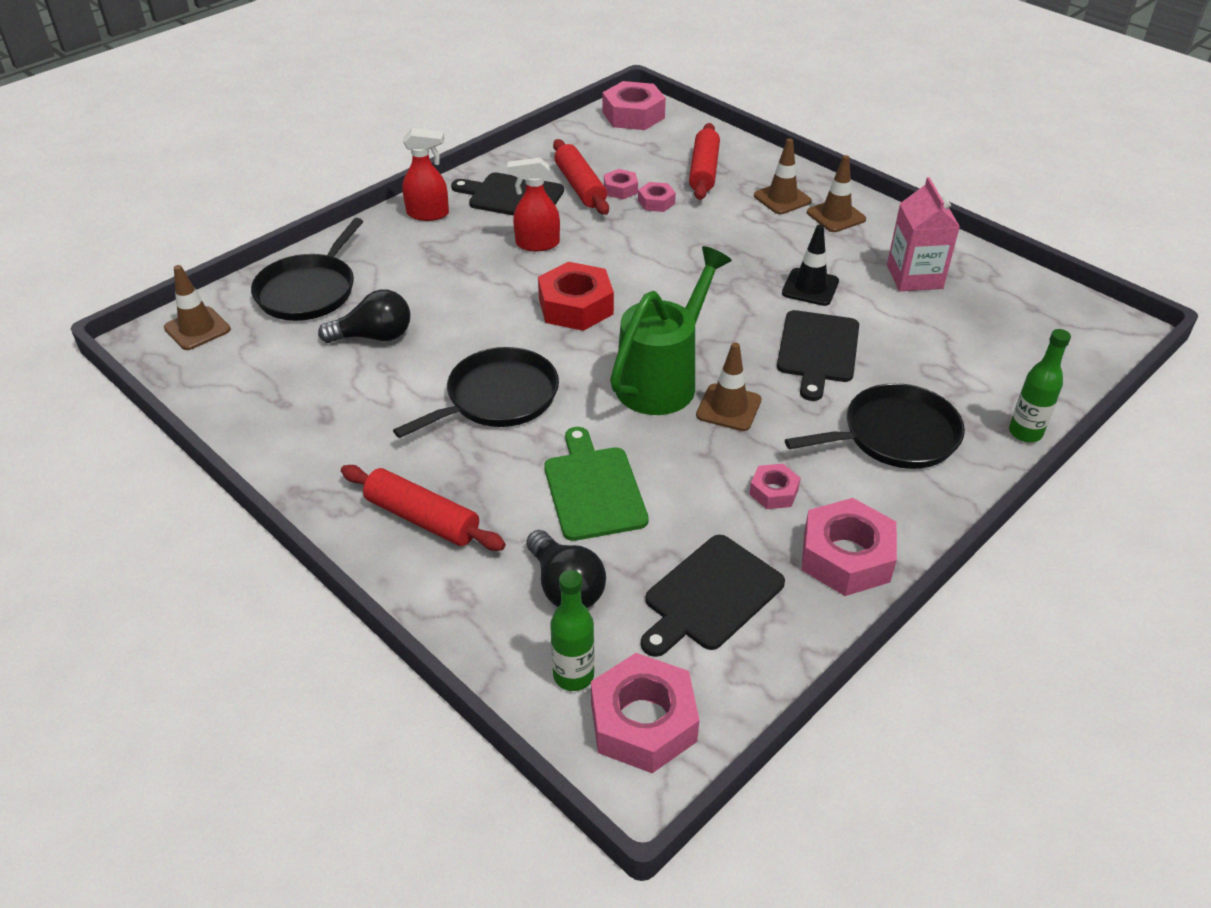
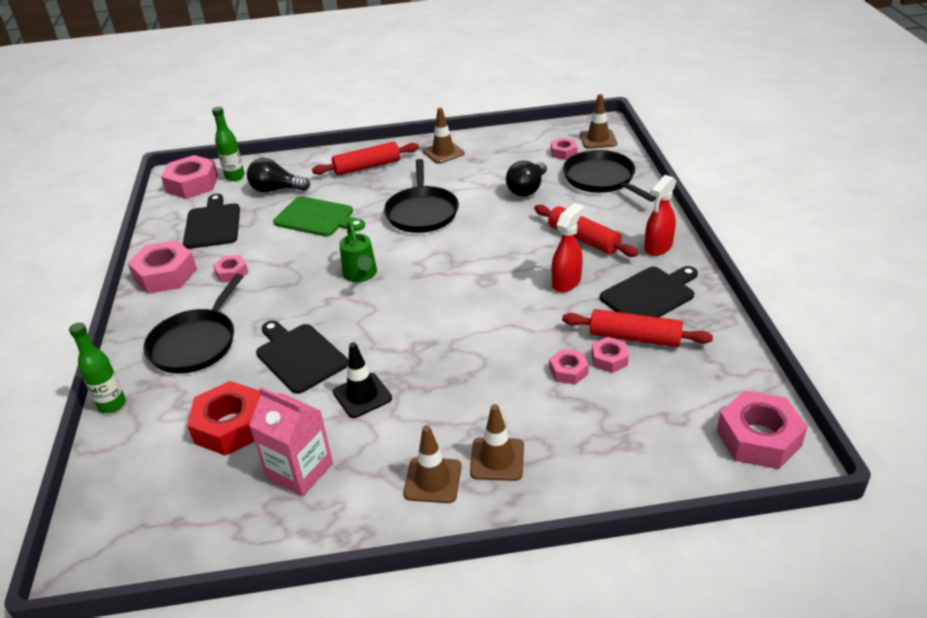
camera: 130 degrees right, 5 degrees down
(255, 343) = (563, 152): none -> pink nut
(575, 306) = (472, 270): red nut -> red nut (230, 426)
(662, 380) = (361, 275): green watering can -> green watering can, size x0.59
(704, 171) = (596, 431): red rolling pin -> red rolling pin (583, 239)
(728, 408) = (306, 289): brown traffic cone -> brown traffic cone (443, 152)

